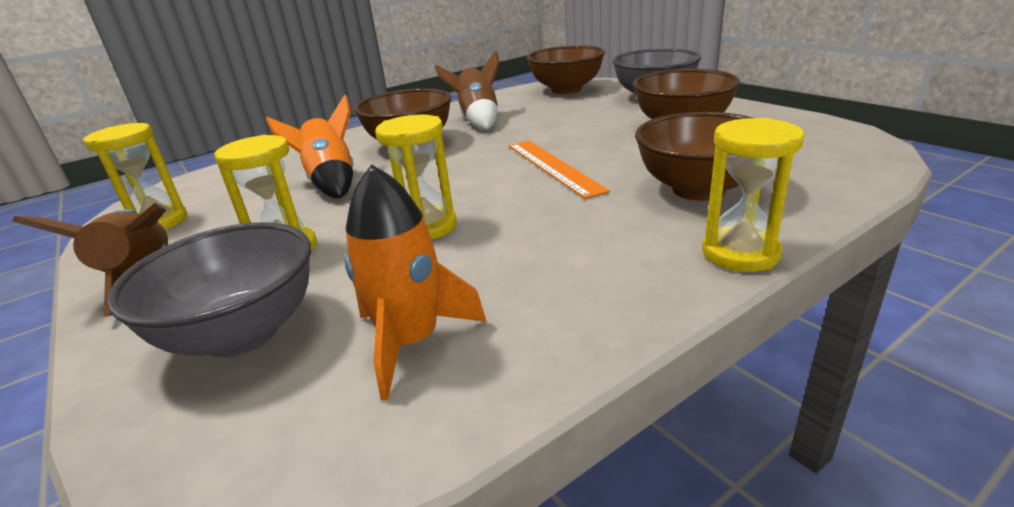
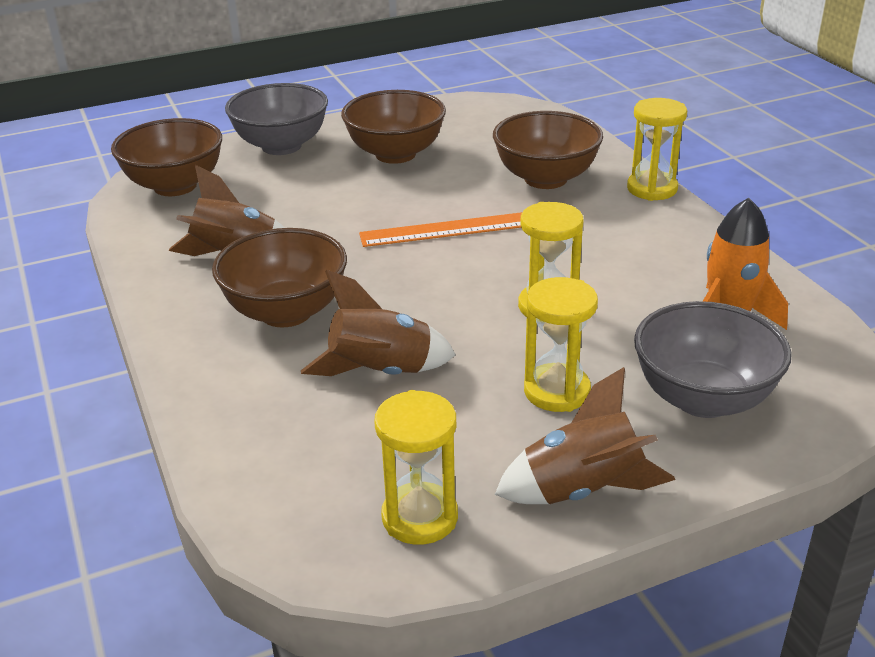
camera: 80 degrees left, 5 degrees up
(331, 183) = (381, 373): orange rocket -> brown rocket

